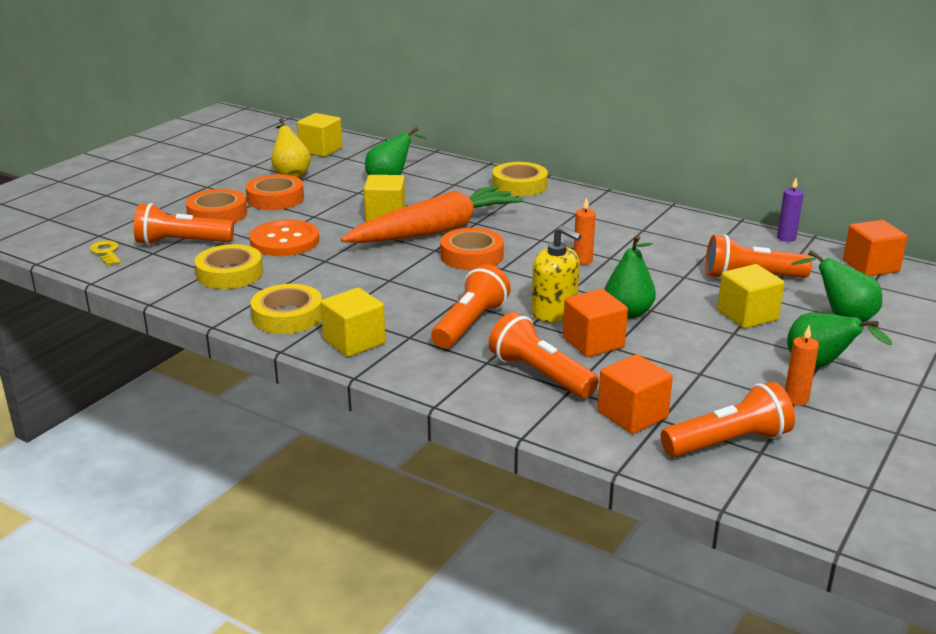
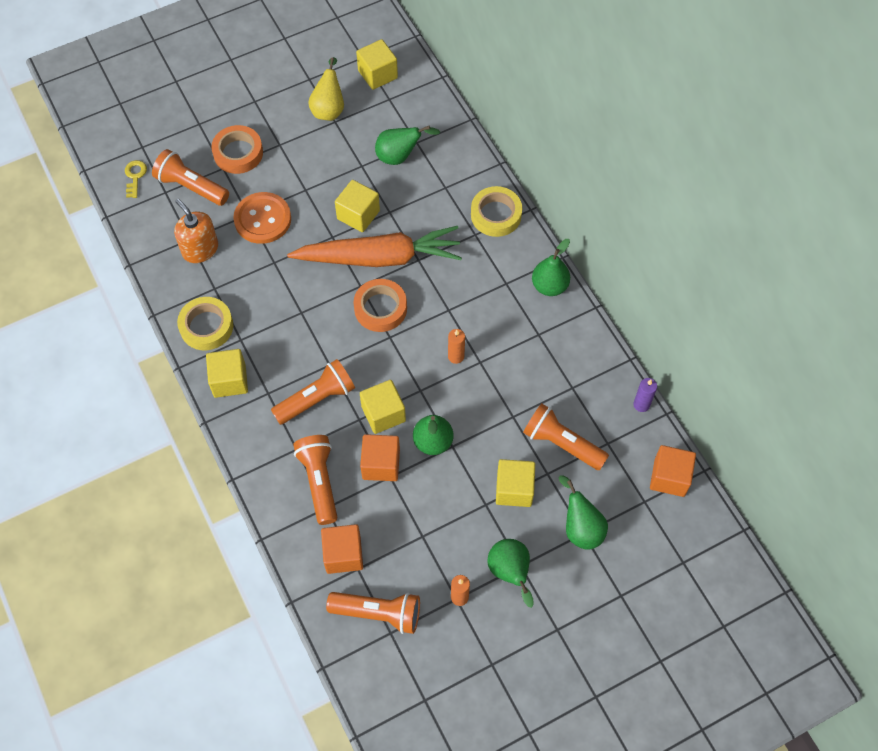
camera: 30 degrees right, 35 degrees up
(230, 274) = (200, 249): yellow tape -> orange soap dispenser
(275, 198) = (293, 147): orange tape -> none
(554, 312) = (383, 414): yellow soap dispenser -> yellow cube
(617, 205) = (549, 286): none -> green pear

